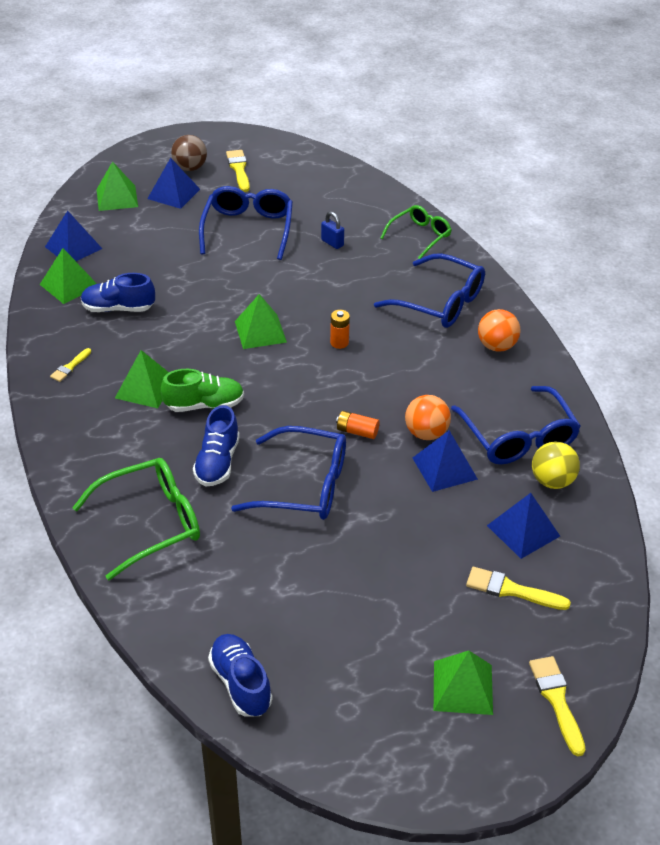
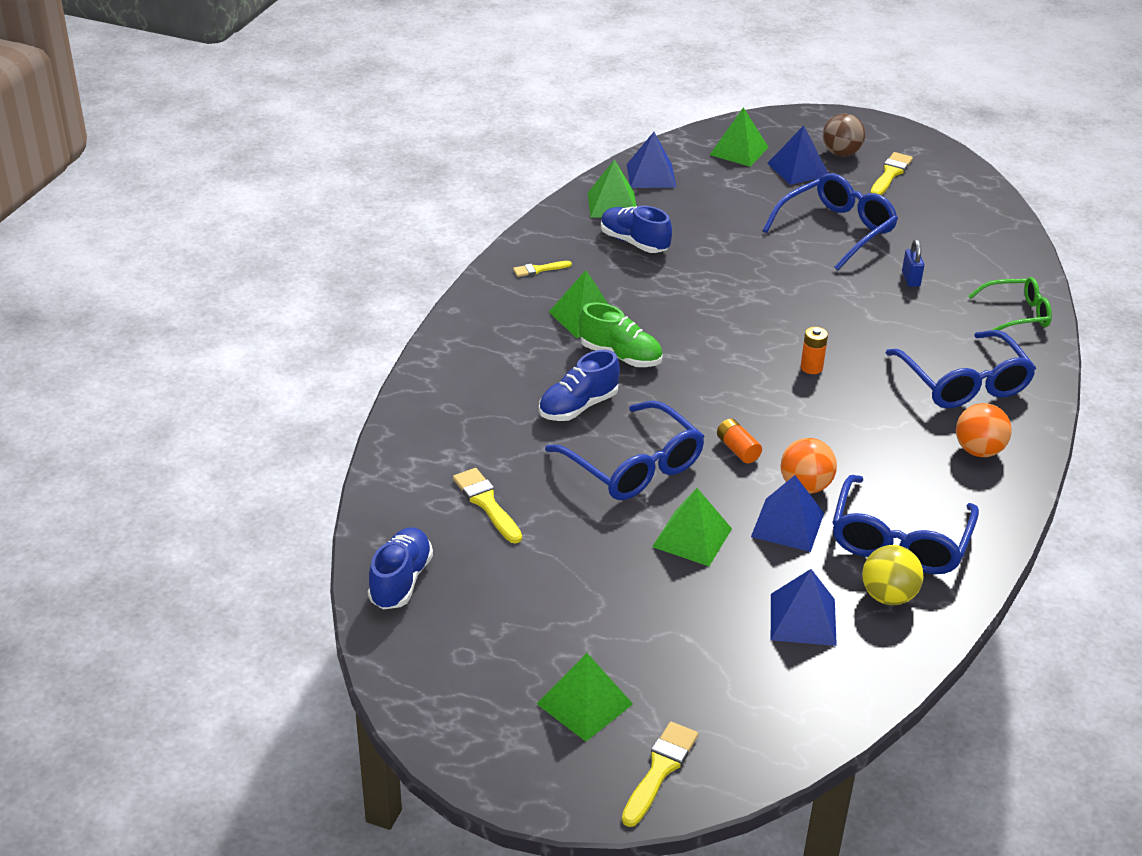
camera: 40 degrees right, 5 degrees down
(151, 523) = (468, 422): green glasses -> none
(260, 331) = (744, 321): green pyramid -> green pyramid (692, 537)
(511, 590) = (728, 659): yellow brush -> yellow brush (486, 503)

